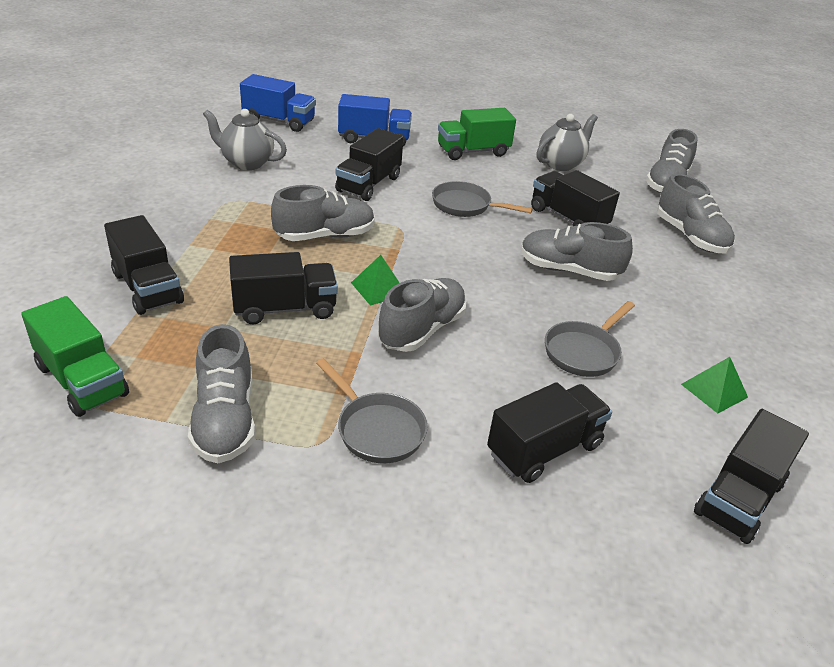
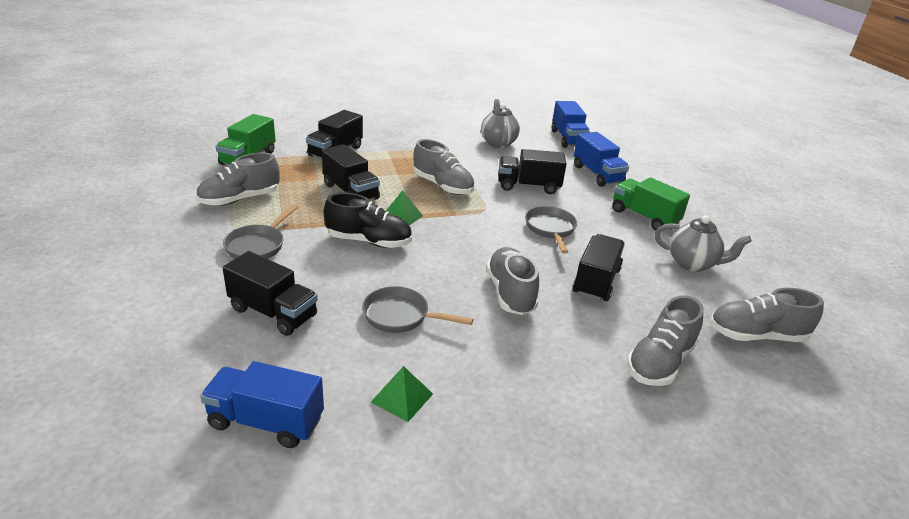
camera: 65 degrees right, 5 degrees down
(422, 329) = (369, 241): grey shoe -> black shoe
(739, 498) = (266, 421): black truck -> blue truck

